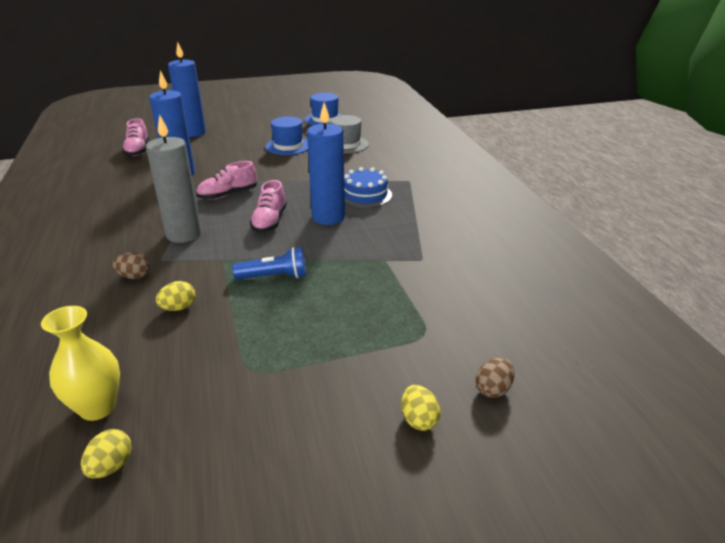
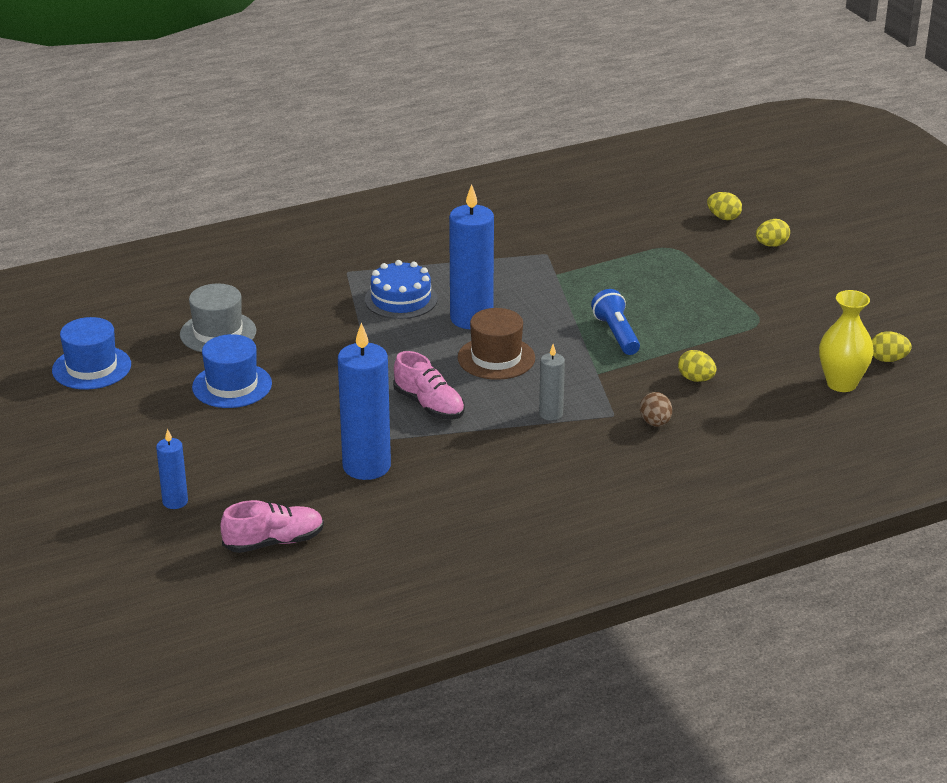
camera: 100 degrees left, 0 degrees up
(184, 234) = (551, 414): grey candle -> grey candle, size x0.51
(193, 133) = (175, 502): blue candle -> blue candle, size x0.51
(269, 221) = (496, 358): pink shoe -> brown hat
(493, 389) = (723, 217): brown egg -> yellow egg

